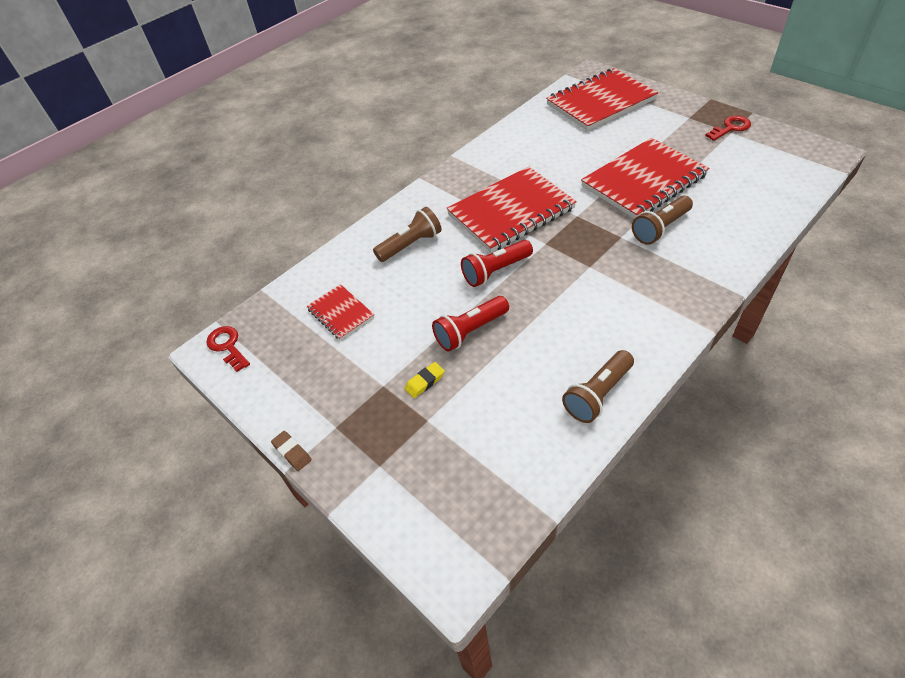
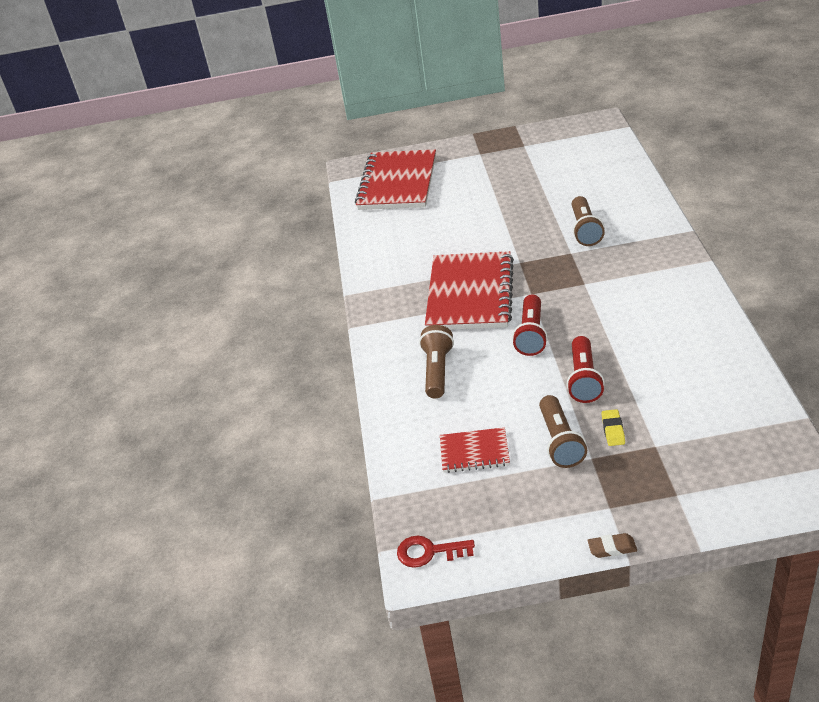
camera: 50 degrees left, 10 degrees down
(598, 394) = (716, 342): brown flashlight -> brown flashlight (560, 441)
(643, 181) = (523, 211): red notebook -> none
(730, 128) = (519, 143): red key -> none

